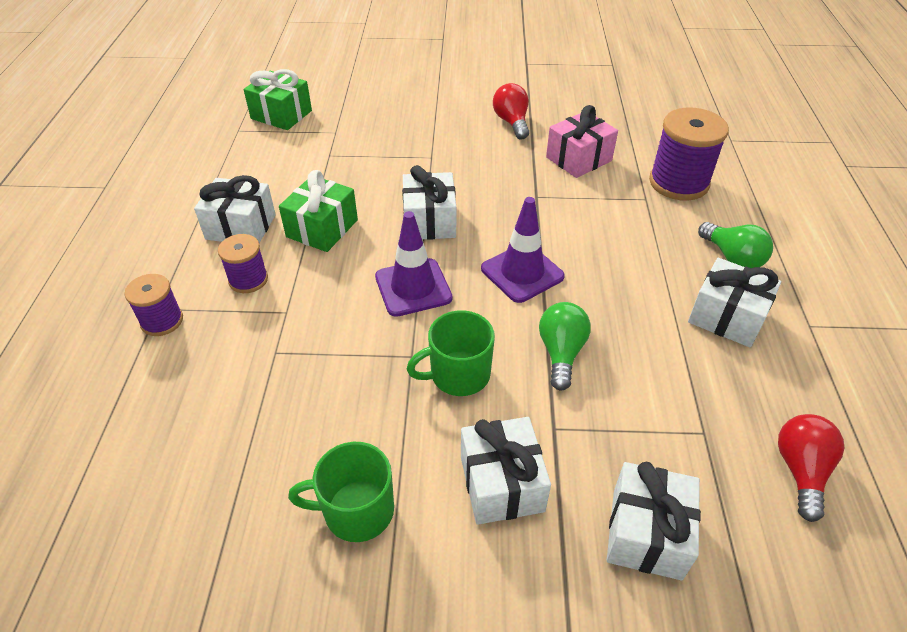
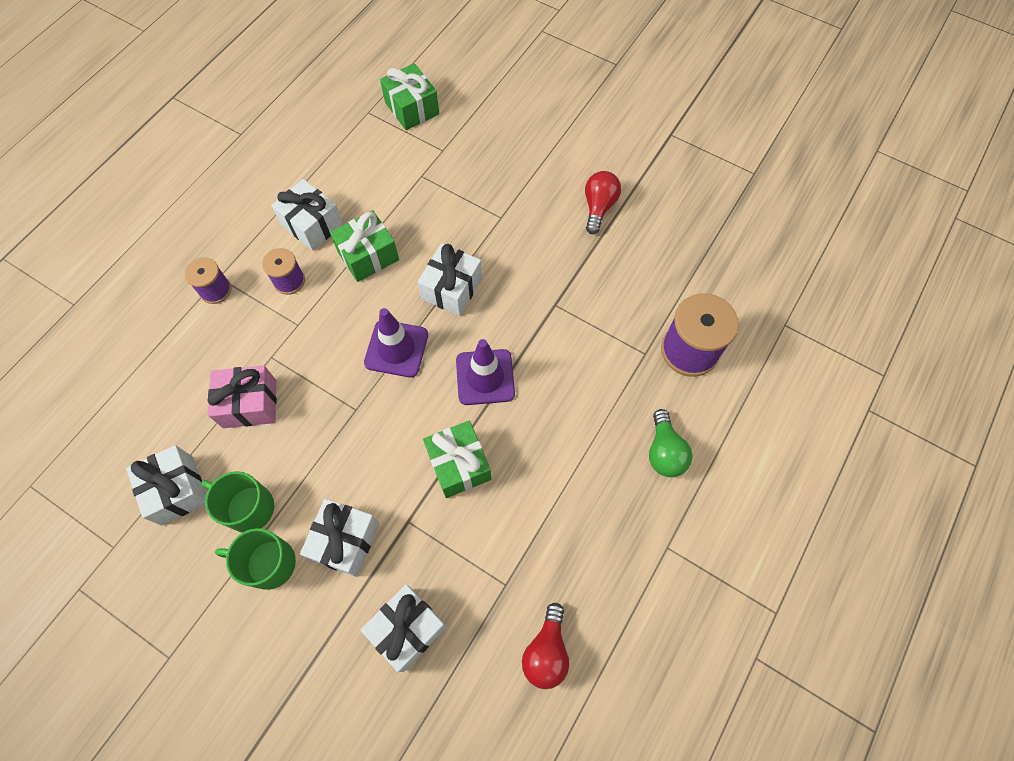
camera: 30 degrees right, 20 degrees up
(458, 374) = (376, 442): green mug -> green mug (269, 563)
(561, 353) = (458, 464): green light bulb -> green gift
(578, 159) = (623, 280): pink gift -> pink gift (250, 403)
(727, 317) = (608, 503): white gift -> white gift (177, 490)
(800, 471) = (546, 651): red light bulb -> red light bulb turned 150 degrees clockwise

